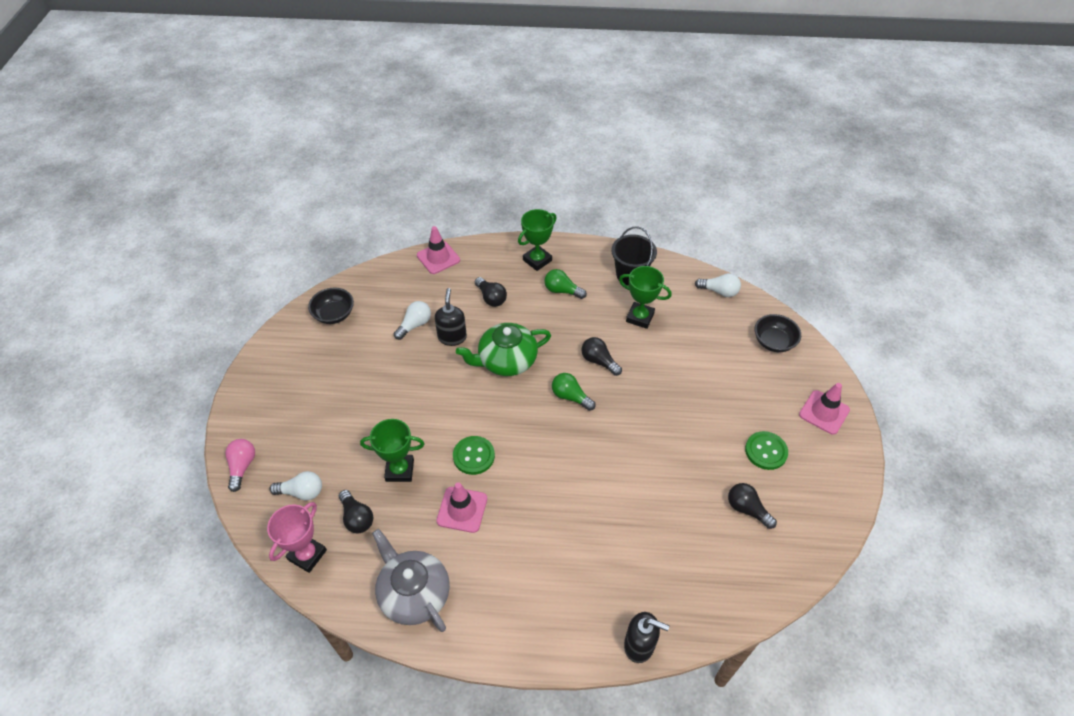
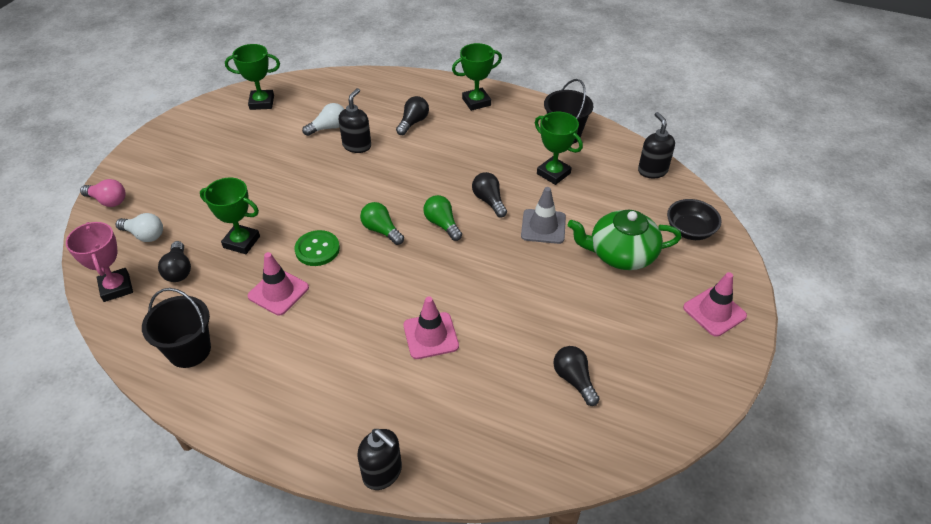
camera: 20 degrees right, 5 degrees down
(242, 467) = (108, 201): pink light bulb -> pink light bulb turned 90 degrees clockwise
(307, 555) = (116, 287): pink trophy -> pink trophy turned 75 degrees counterclockwise
(334, 314) = (262, 103): black bowl -> green trophy
(414, 593) = (189, 350): grey teapot -> black bucket
(438, 258) = (383, 79): pink traffic cone -> pink traffic cone (431, 336)
(491, 298) = (413, 122): black light bulb -> black light bulb turned 135 degrees counterclockwise
(506, 360) = (397, 177): green teapot -> green teapot (621, 254)
(562, 291) = (486, 132): green light bulb -> green light bulb (381, 230)
(656, 373) = (543, 226): none -> grey traffic cone
(719, 291) = (652, 170): white light bulb -> black soap dispenser
(766, 451) = (625, 330): green button -> none

